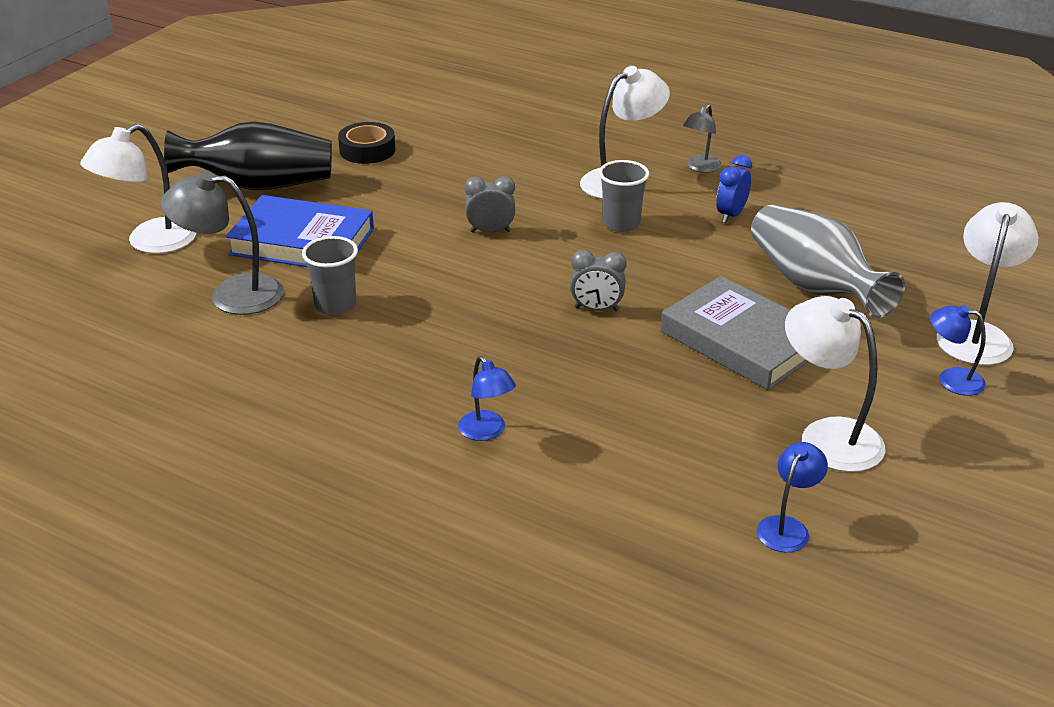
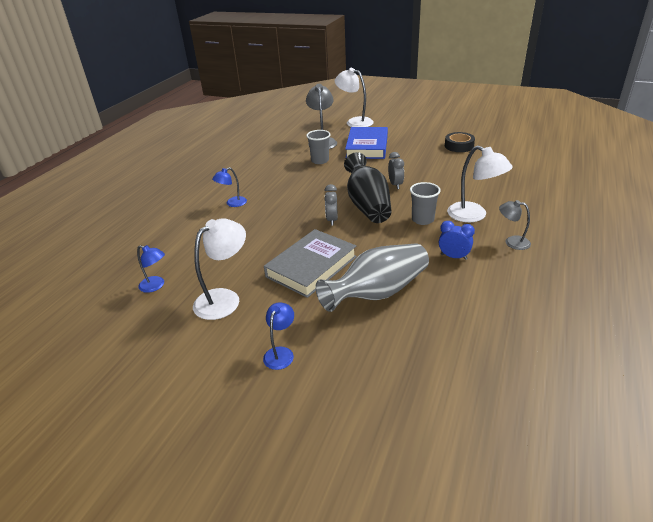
camera: 85 degrees right, 0 degrees up
(259, 185) = (410, 131): black vase -> black vase (367, 205)
(976, 334) = (337, 370): white lamp -> none

